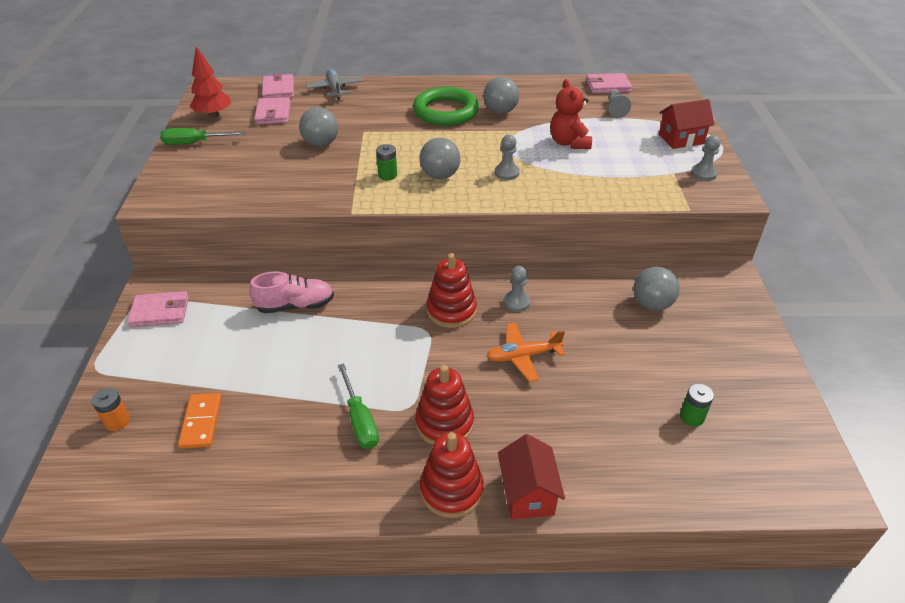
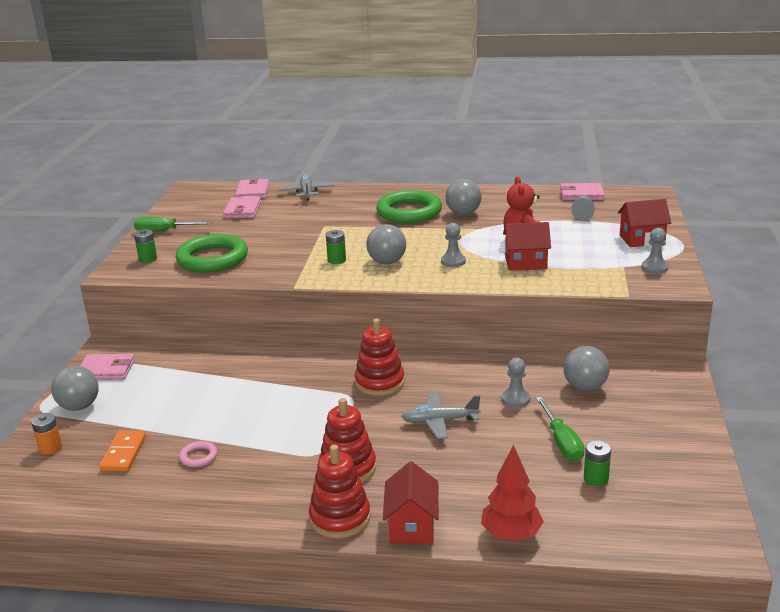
camera: 10 degrees right, 15 degrees down
(184, 181) = (148, 259): none -> green battery
(213, 115) = (187, 210): red tree -> red tree (511, 534)
(255, 178) = (212, 259): none -> green ring
(284, 420) = (198, 457): none -> pink ring
(295, 305) = (231, 371): pink shoe -> none
(321, 144) = (281, 234): grey ball -> grey ball (79, 406)
(360, 420) = (268, 461): green screwdriver -> green screwdriver (562, 442)
(516, 302) = (446, 379): grey pawn -> grey pawn (515, 399)
(523, 356) = (439, 421): orange plane -> grey plane
(579, 172) = (525, 263): none -> red house

